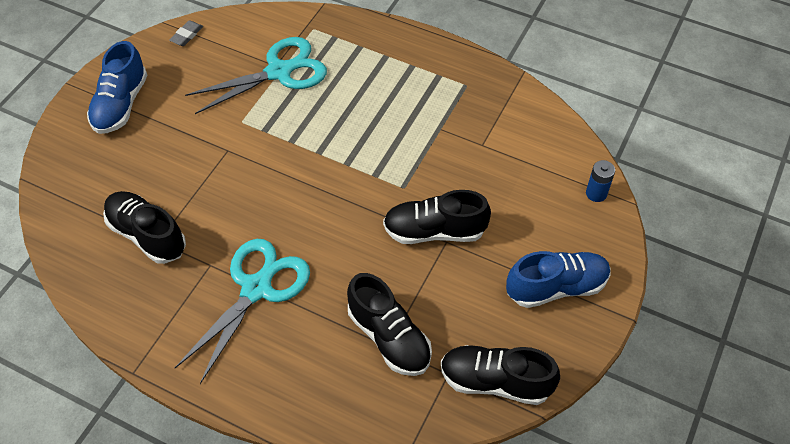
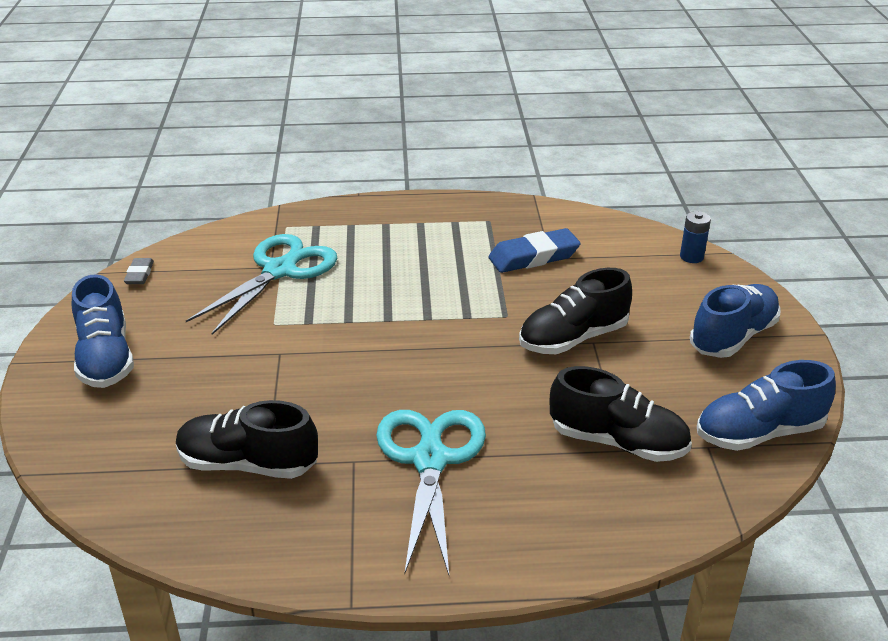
camera: 30 degrees left, 20 degrees down
(470, 138) = (533, 257): none -> blue eraser
(495, 382) = (759, 433): black shoe -> blue shoe

